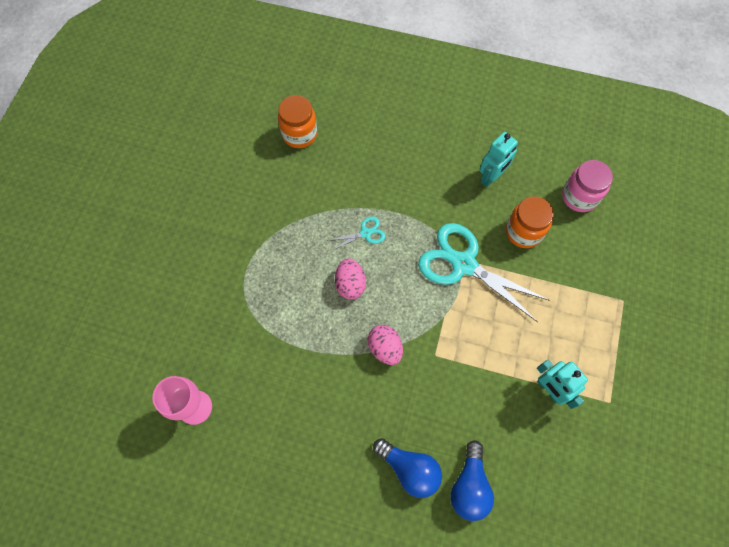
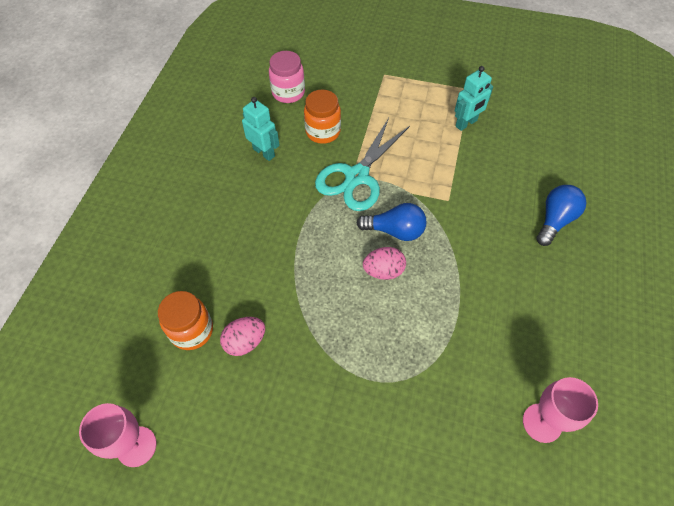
camera: 90 degrees left, 10 degrees down
(212, 109) = (136, 446): none -> pink goblet
(365, 233) = (324, 258): turquoise scissors -> none
(385, 348) = (447, 240): pink egg -> pink egg (245, 342)
(469, 485) = (557, 178): blue light bulb -> blue light bulb (395, 231)

